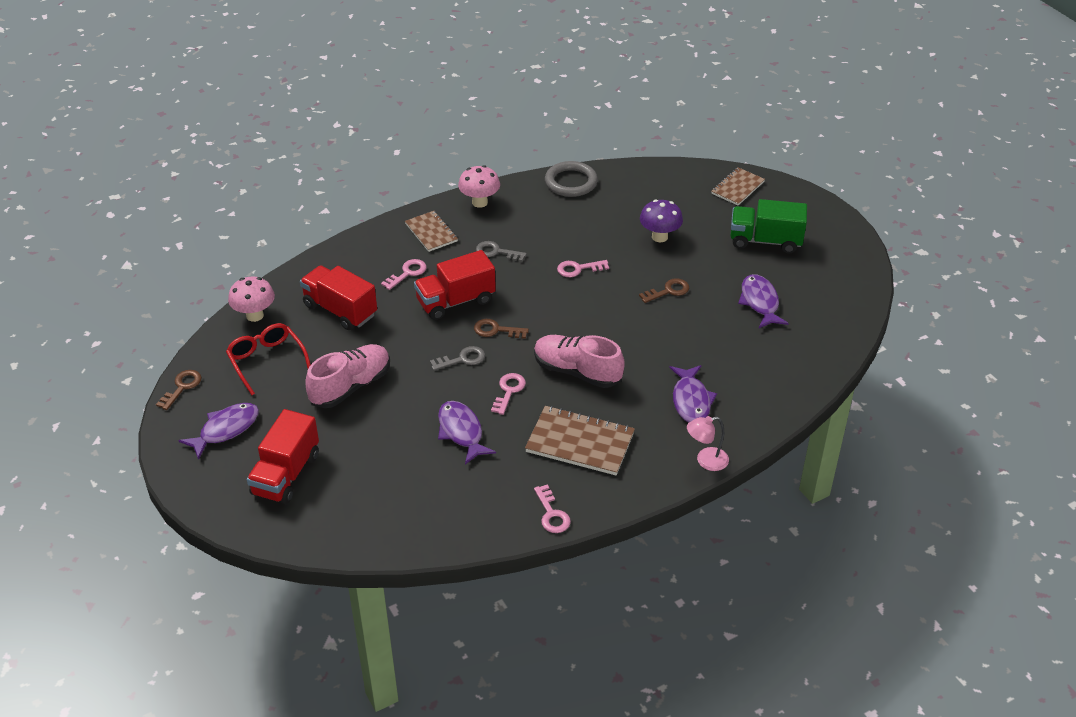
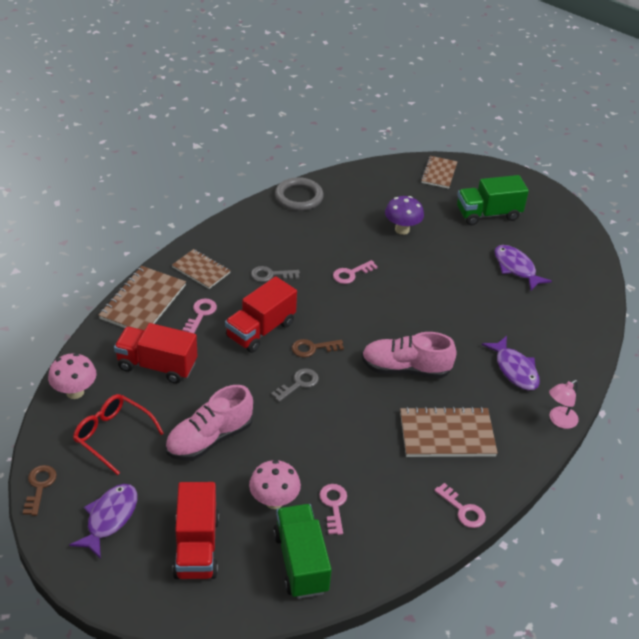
camera: 25 degrees left, 0 degrees up
(350, 386) = (209, 438): pink shoe -> pink shoe turned 150 degrees counterclockwise
(360, 250) = (143, 302): none -> brown notebook
(370, 514) = (301, 562): none -> green truck
(461, 432) = (338, 454): purple fish -> none
(479, 202) = (229, 232): pink mushroom -> pink mushroom (274, 501)
(508, 391) = (357, 403): pink key -> pink key (334, 506)
(668, 291) = (437, 276): brown key -> none

